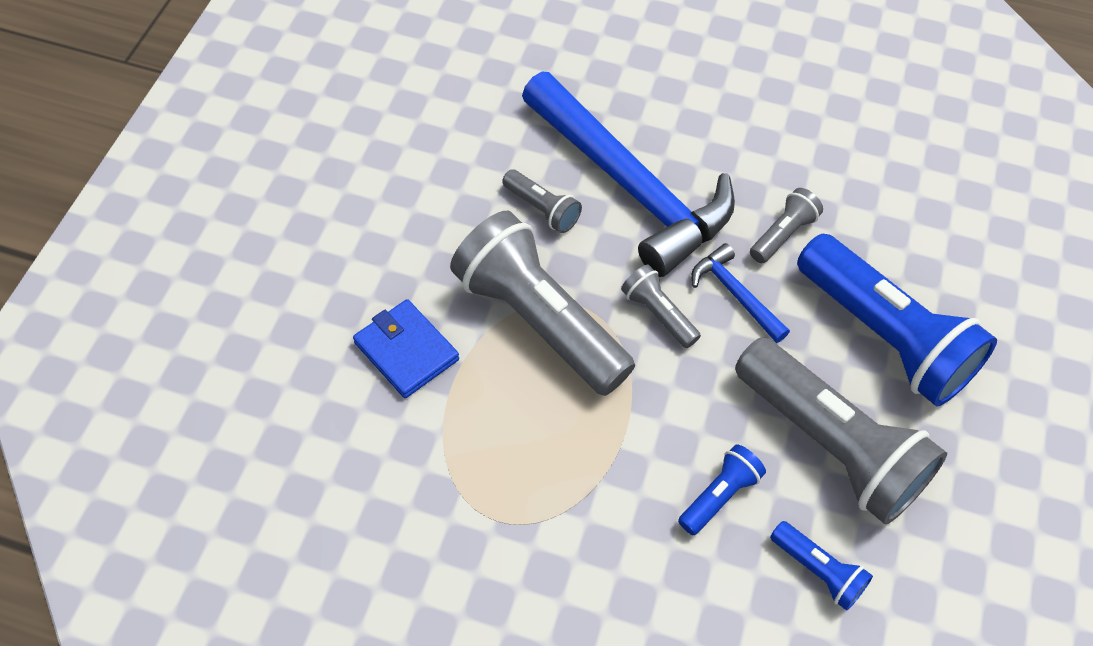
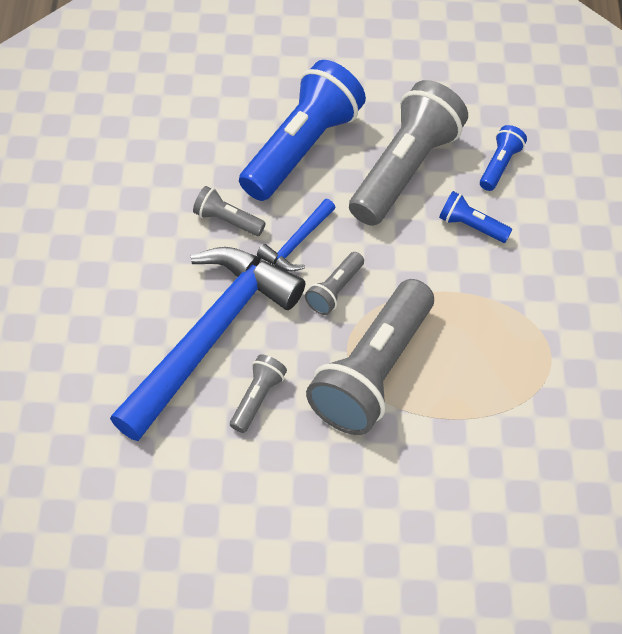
camera: 105 degrees left, 0 degrees up
(406, 351) = (439, 462): blue wallet -> none

